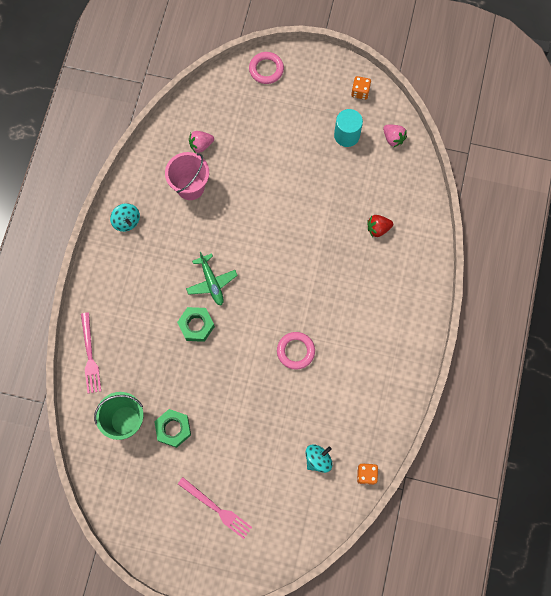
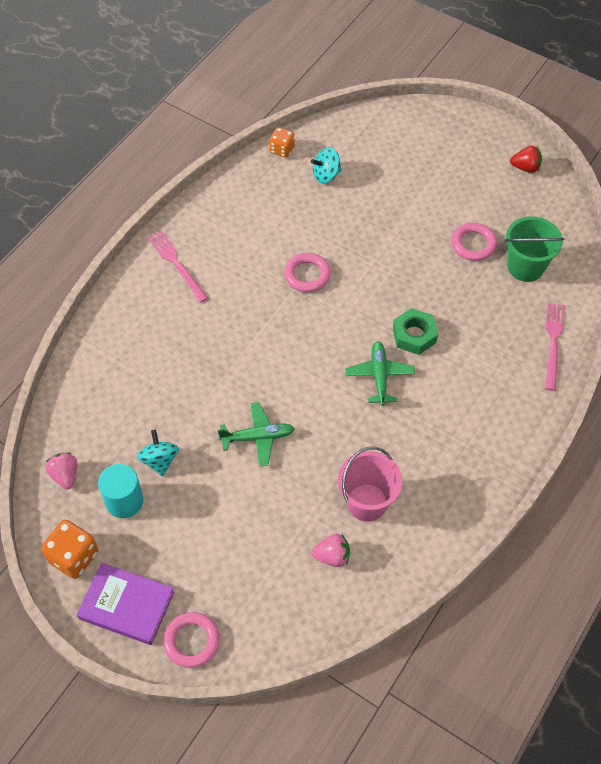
camera: 160 degrees left, 15 degrees down
(126, 221) = (468, 485): turquoise spinning top -> turquoise spinning top (160, 460)
(173, 429) = (473, 244): green nut -> pink ring
(216, 509) = (448, 166): pink fork -> pink fork (176, 264)
(279, 207) = (258, 437): none -> green plane
(314, 76) = (126, 605): none -> purple book
(360, 92) = (73, 557): orange dice -> orange dice, size x1.55
(378, 229) = (146, 371): red strawberry -> red strawberry (525, 167)

